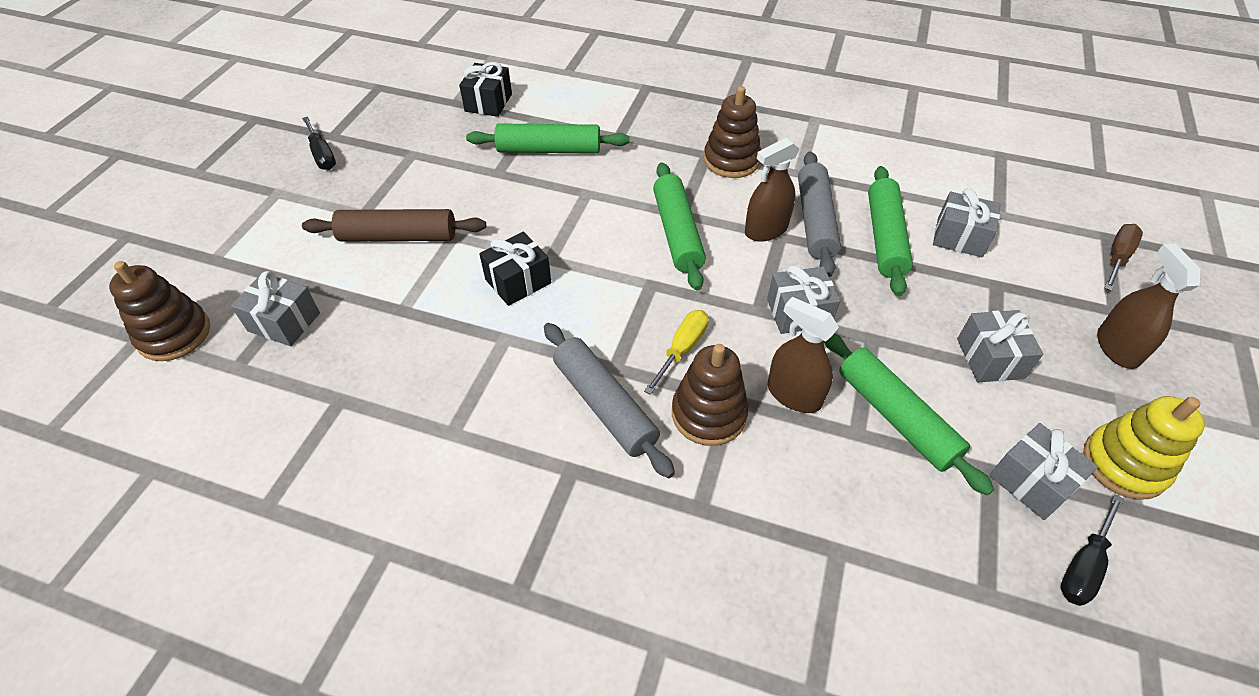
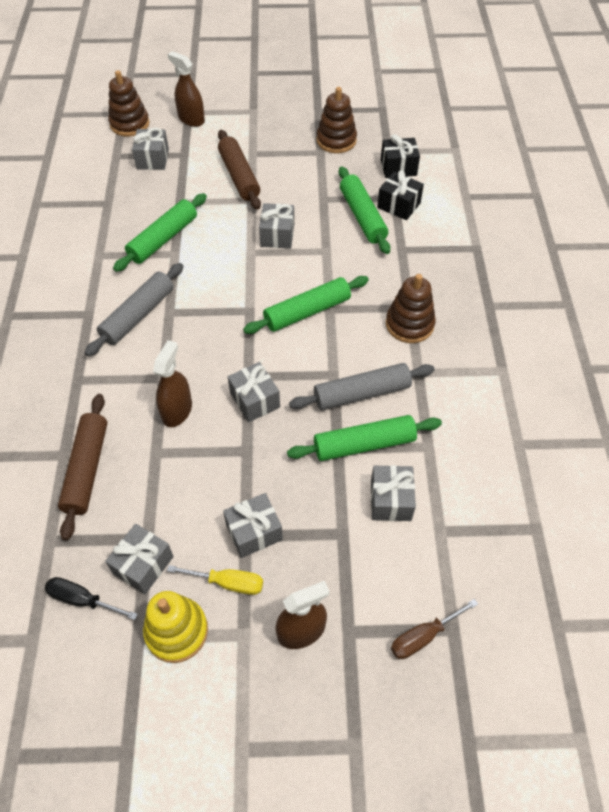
camera: 70 degrees right, 5 degrees up
(322, 155) = (297, 114): black screwdriver -> none
(518, 281) = (224, 243): black gift -> black gift (398, 205)
(535, 227) = (277, 235): none -> grey gift
(682, 349) = (196, 342): yellow screwdriver -> yellow screwdriver (228, 582)
(708, 414) = (147, 368): brown stacking toy -> brown stacking toy (336, 140)
(766, 230) = (336, 363): brown spray bottle -> brown spray bottle (191, 119)
(870, 522) = (87, 469): none -> brown rolling pin
(895, 417) = (176, 474): green rolling pin -> green rolling pin (163, 239)
(1117, 258) = (423, 636): brown screwdriver -> brown screwdriver turned 135 degrees clockwise

